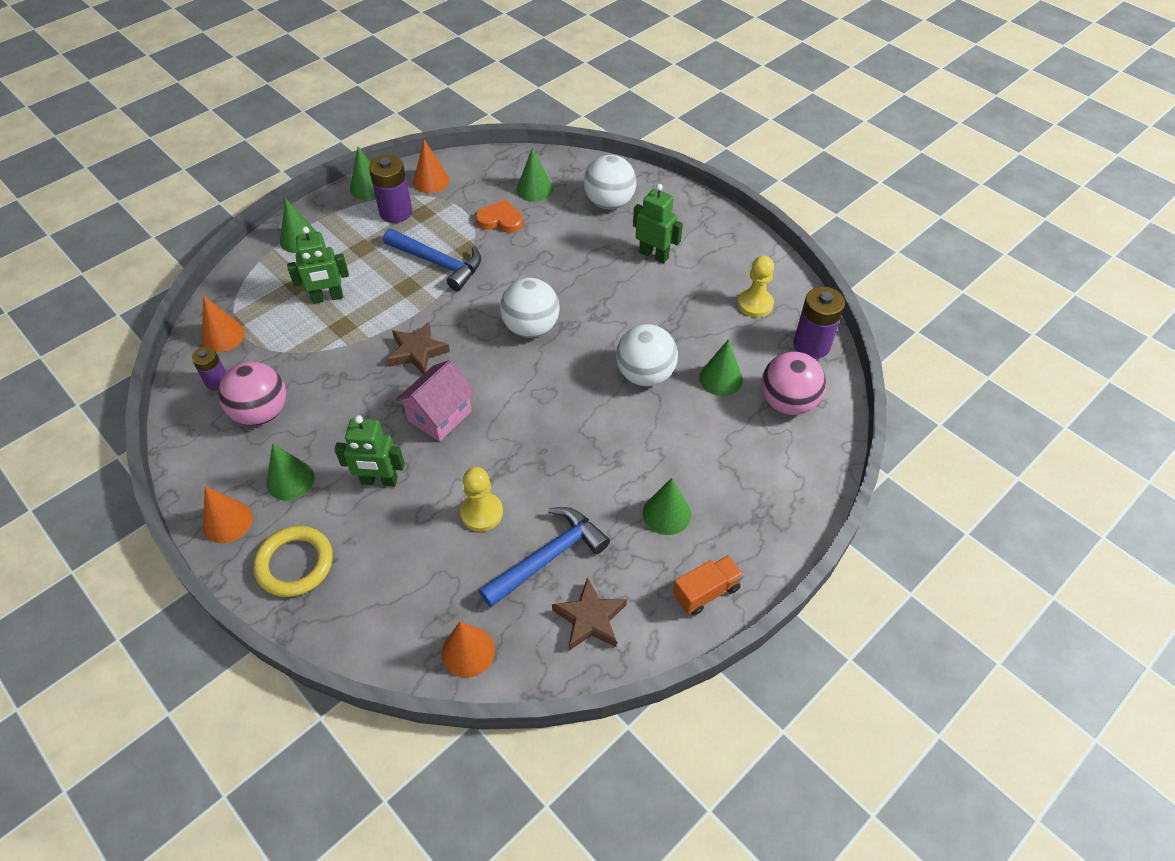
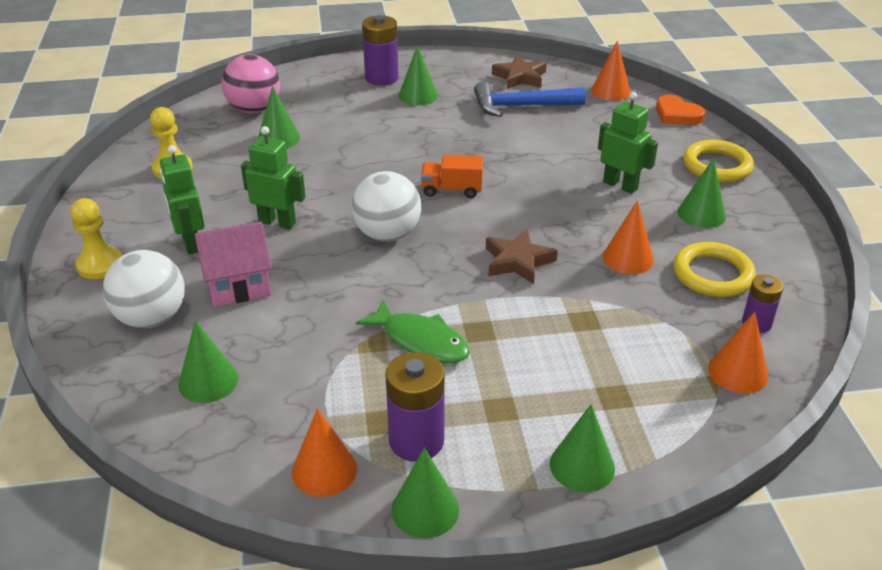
camera: 145 degrees left, 15 degrees down
(227, 521) = (769, 208): orange cone -> orange cone (628, 258)
(261, 412) = (712, 274): pink ball -> yellow ring
(327, 298) = (584, 361): green robot -> green robot (277, 222)
(438, 263) = (420, 341): blue hammer -> green fish
(440, 416) = (536, 205): pink house -> pink house (238, 286)
(482, 513) = (549, 140): yellow pawn -> yellow pawn (100, 265)
(500, 220) = (296, 359): orange heart -> orange heart (677, 114)
(645, 375) = (332, 163): white ball -> none
(706, 592) = (436, 63): orange truck -> orange truck (452, 190)
(811, 345) = (180, 129): purple battery -> purple battery (381, 78)

